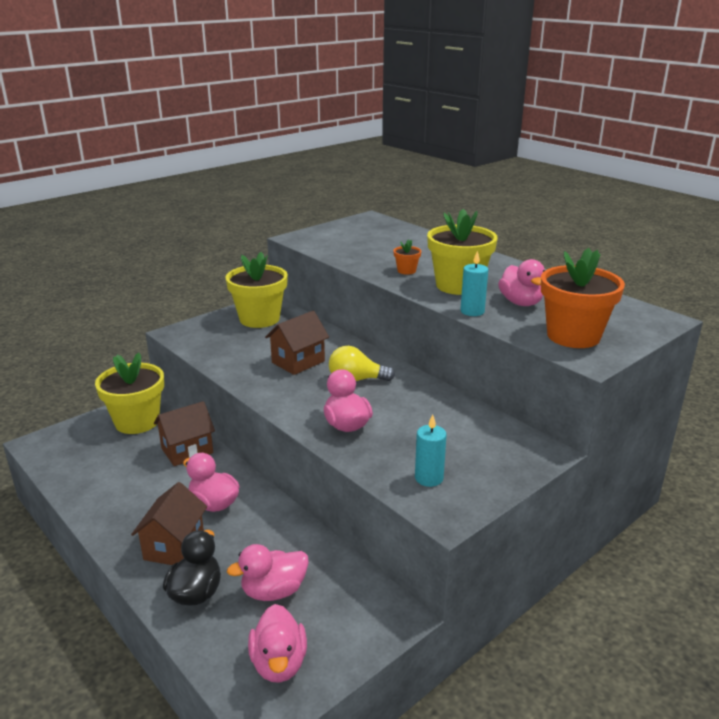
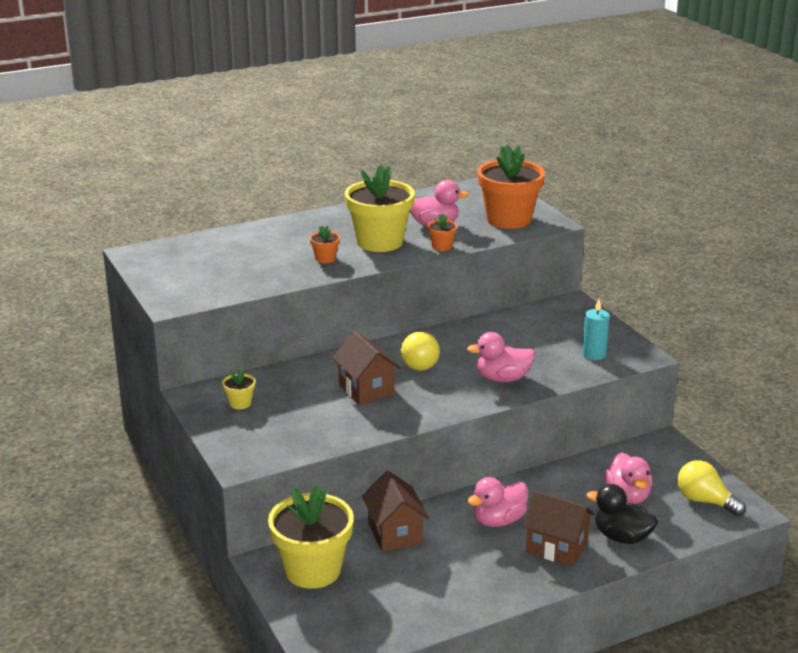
camera: 75 degrees left, 0 degrees up
(259, 319) = (240, 403): yellow flower pot -> yellow flower pot, size x0.43
(279, 663) = (704, 501): pink duck -> yellow light bulb
(472, 311) = (442, 246): turquoise candle -> orange flower pot

